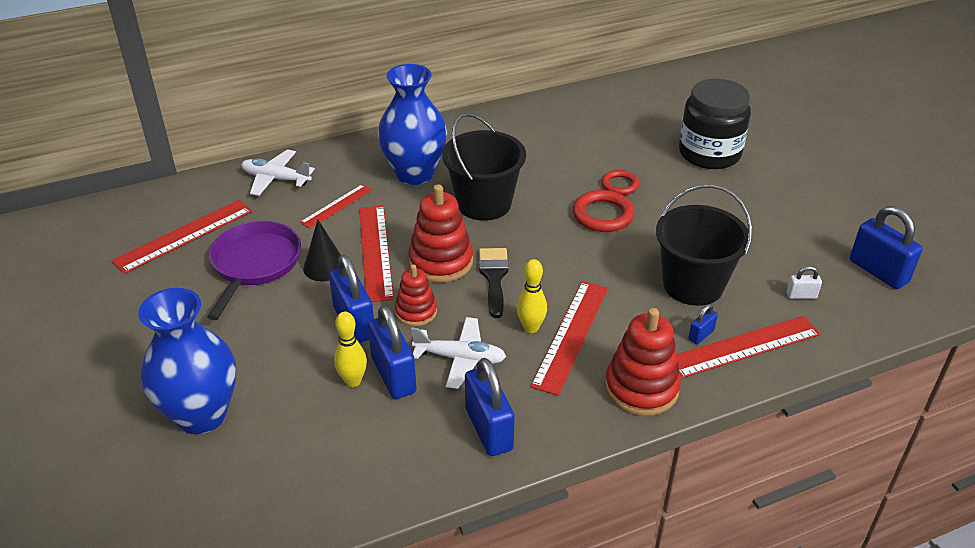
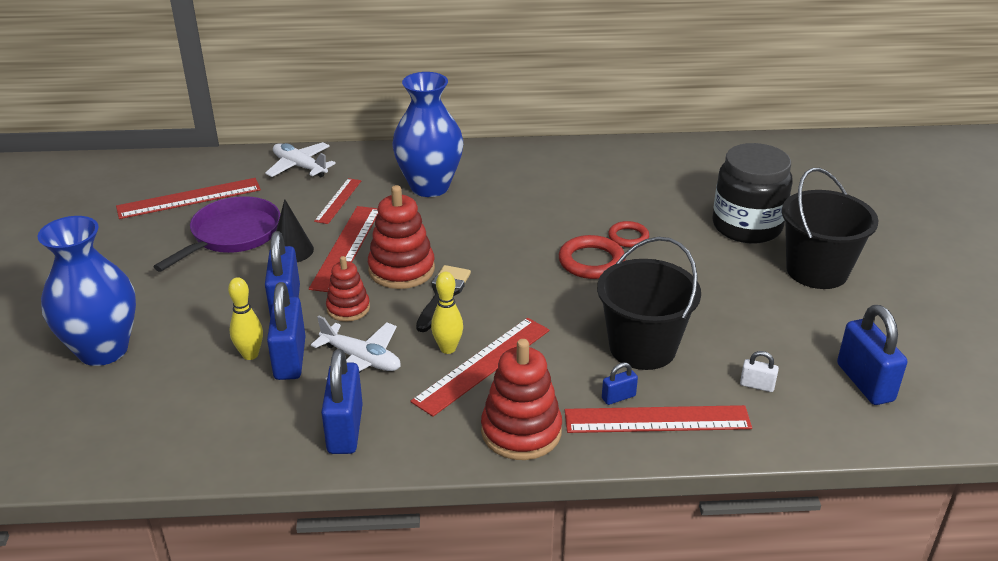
camera: 20 degrees right, 5 degrees down
(336, 206) = (338, 200): red ruler -> red ruler turned 45 degrees counterclockwise
(484, 203) = (478, 226): black bucket -> black bucket (817, 271)

